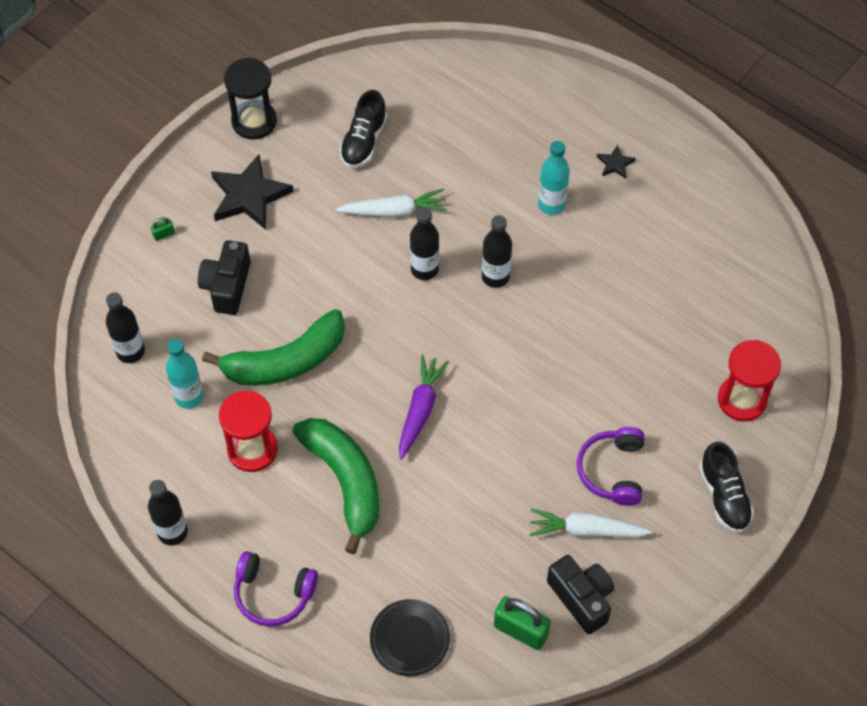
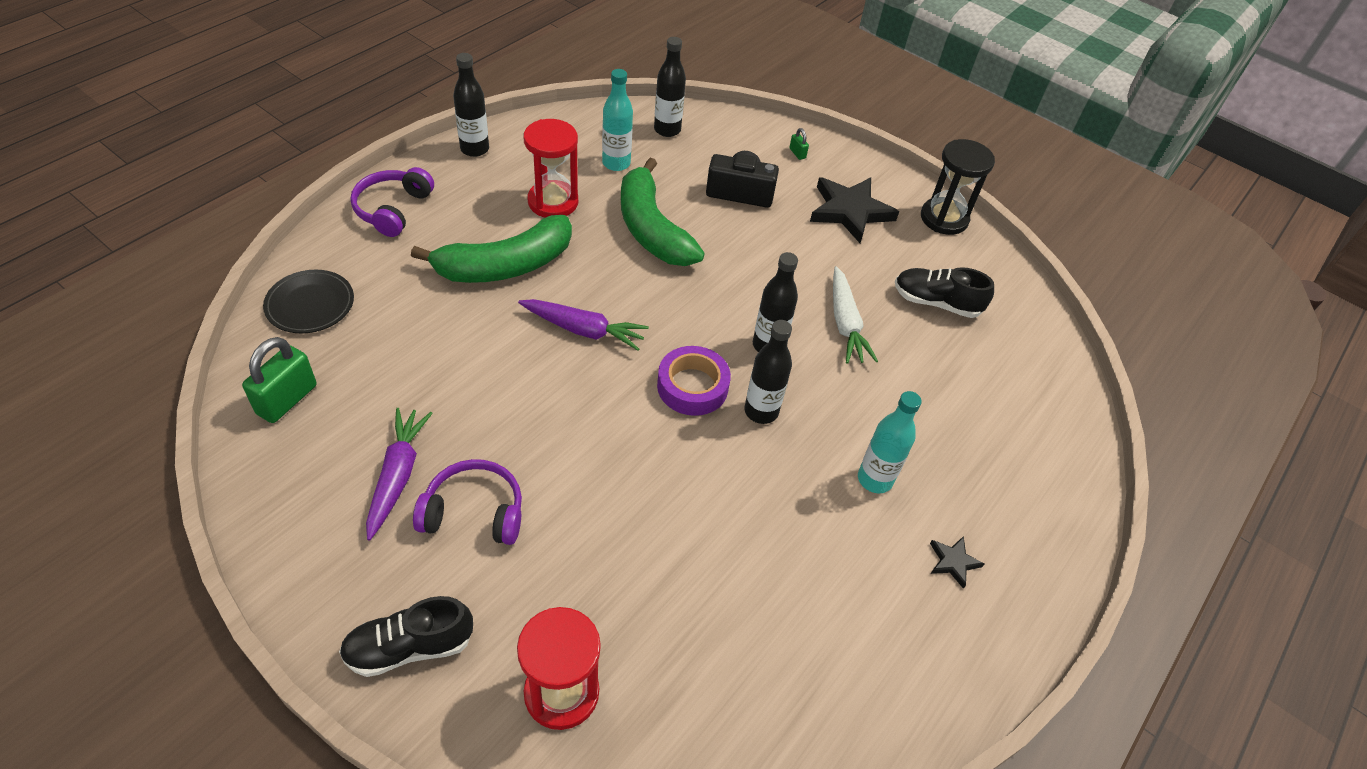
camera: 85 degrees right, 10 degrees down
(475, 325) = (692, 386): none -> purple tape
(581, 598) = (308, 462): black camera -> none
(586, 530) = (397, 475): white carrot -> purple carrot

